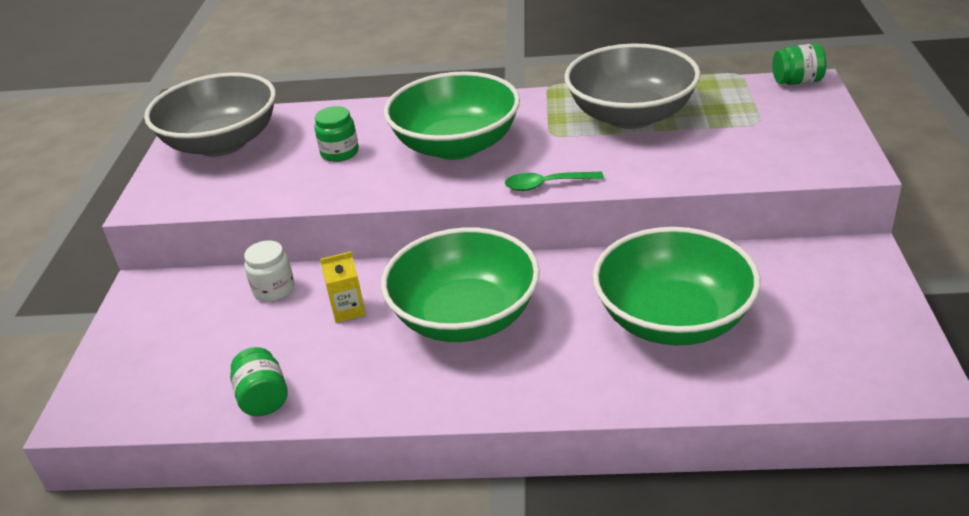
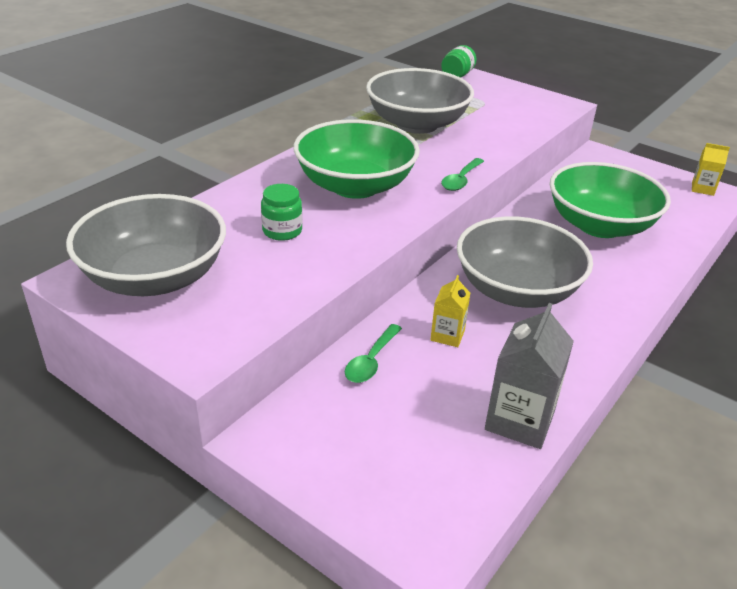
camera: 60 degrees left, 0 degrees up
(263, 398) = (520, 420): green jar -> grey carton
(274, 289) = (371, 361): white jar -> green spoon
(465, 317) = (516, 290): green bowl -> grey bowl
(909, 366) = (702, 189): none -> yellow carton

